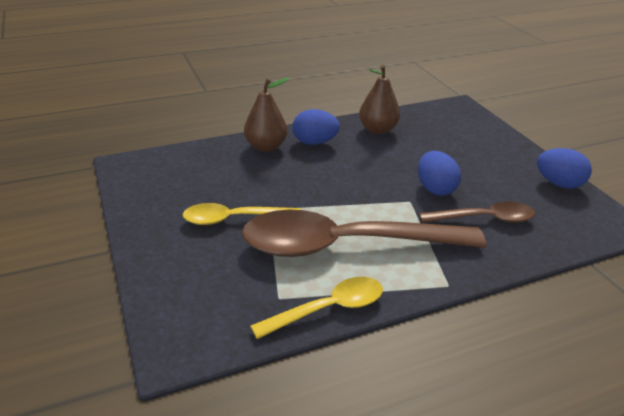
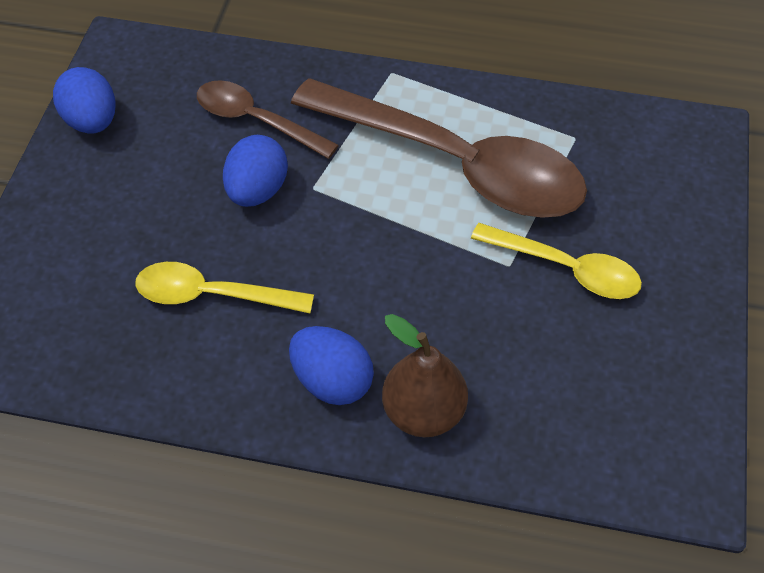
camera: 145 degrees left, 20 degrees up
(328, 309) = (534, 104): yellow spoon -> yellow spoon (213, 295)
(377, 130) = (195, 360): brown pear -> none

